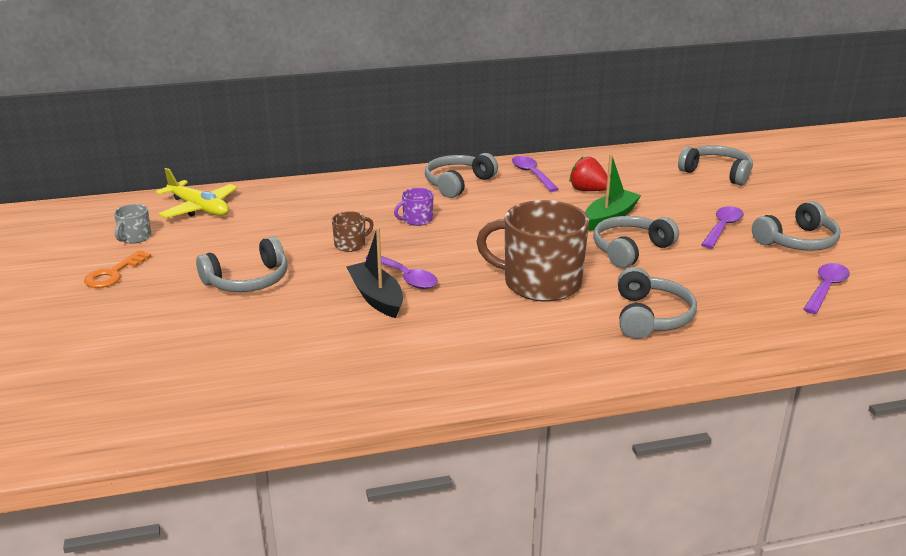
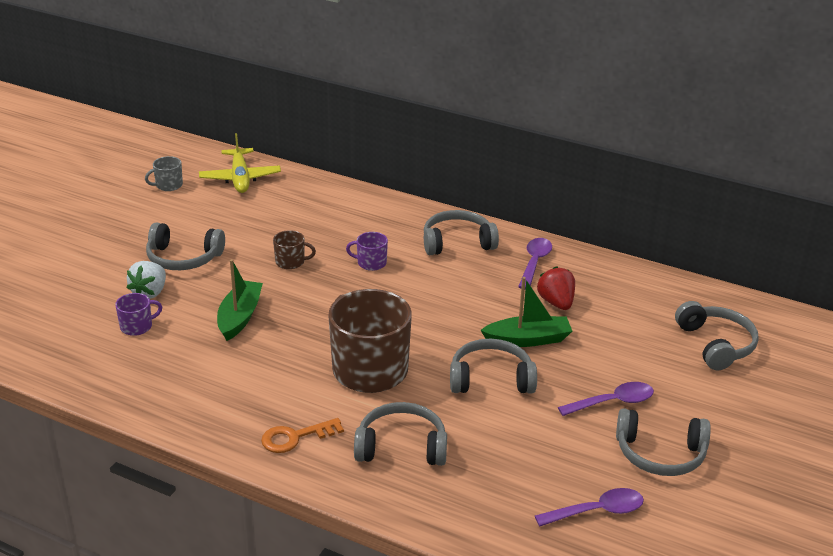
camera: 40 degrees right, 5 degrees up
(113, 274) = (117, 210): orange key -> orange key (295, 437)
(261, 317) = (150, 292): none -> white strawberry
(295, 345) = (137, 326): none -> purple mug
(376, 297) = (240, 317): black boat -> green boat
(406, 277) = (284, 311): purple spoon -> none
(651, 317) = (401, 446): grey headphones -> grey headphones turned 135 degrees counterclockwise

